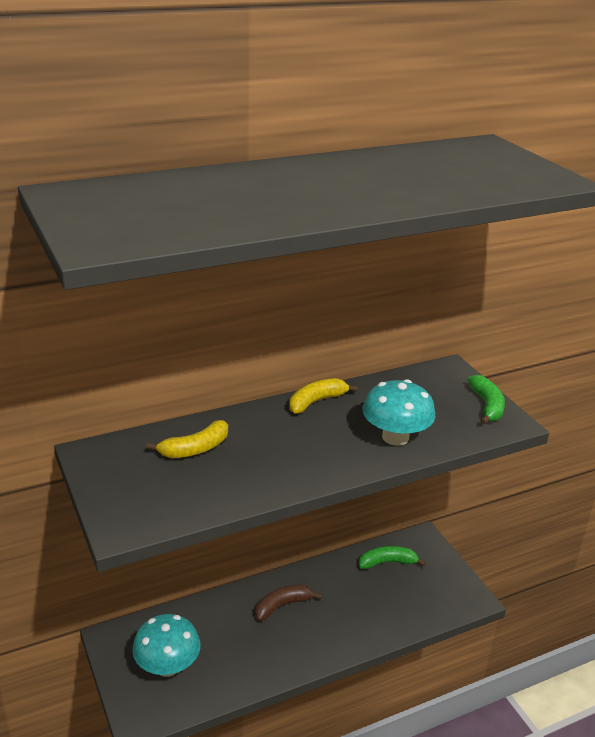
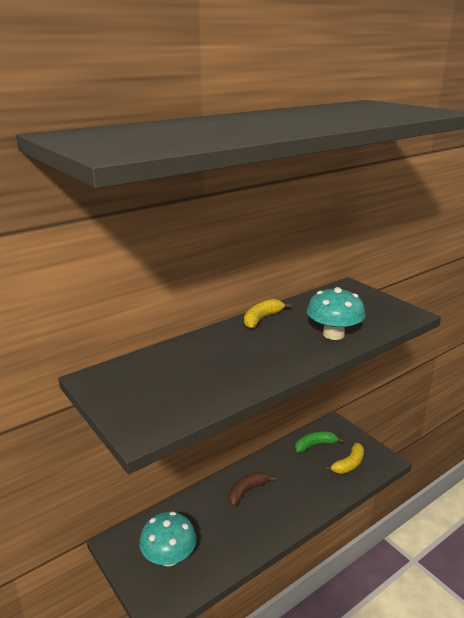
camera: 10 degrees left, 5 degrees down
(195, 449) = (180, 363): yellow banana -> yellow banana (349, 464)
(487, 406) = (388, 305): green banana -> none

